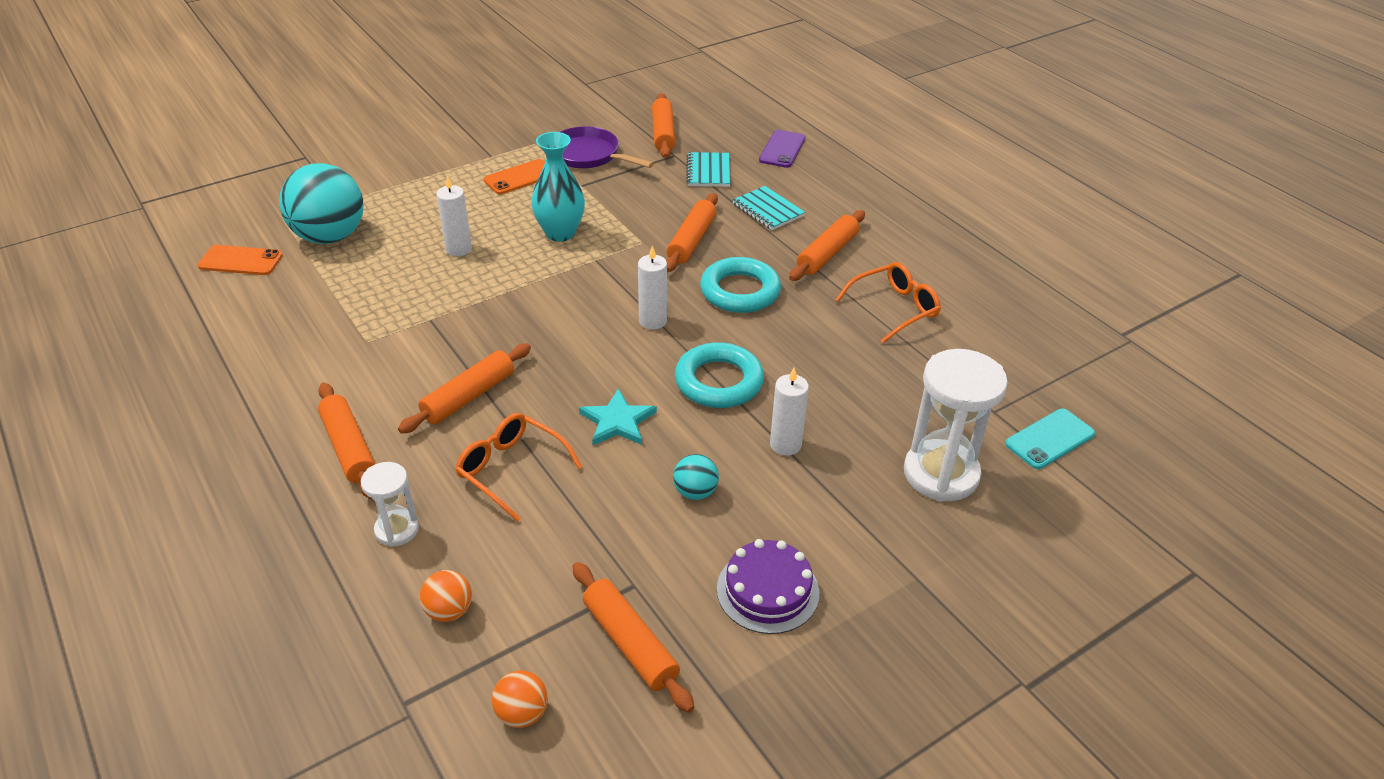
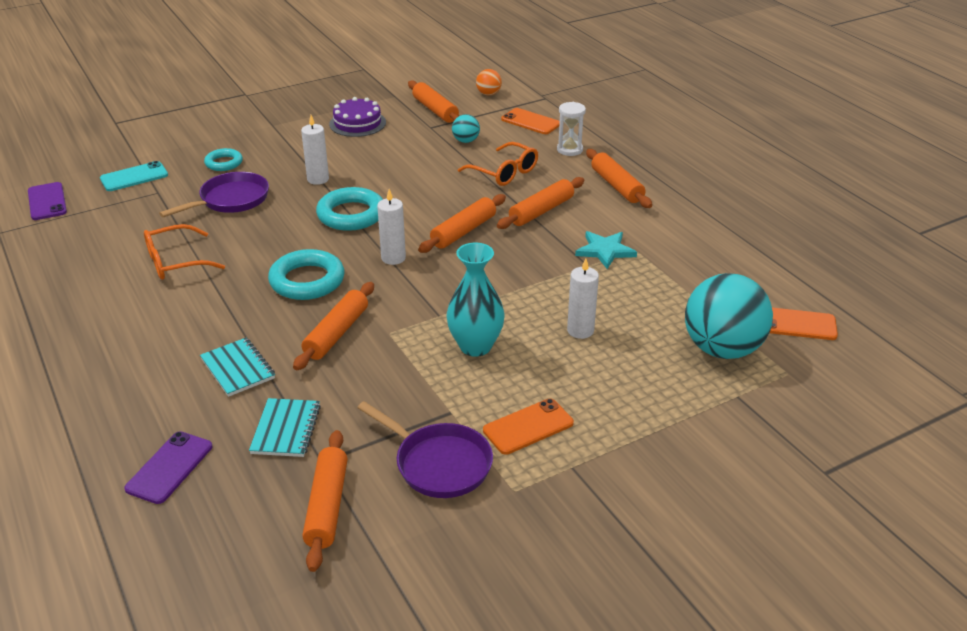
camera: 175 degrees left, 5 degrees down
(449, 611) = (530, 122): orange ball -> orange phone
(617, 421) = (431, 194): turquoise star -> turquoise star (605, 251)
(695, 492) = (386, 160): turquoise ball -> turquoise ball (466, 141)
(827, 254) = (203, 315): orange rolling pin -> orange rolling pin (463, 231)
(887, 400) = (231, 200): none -> purple pan
(941, 474) = (224, 163): white hourglass -> turquoise ring
(1124, 389) = (47, 201): none -> purple phone

